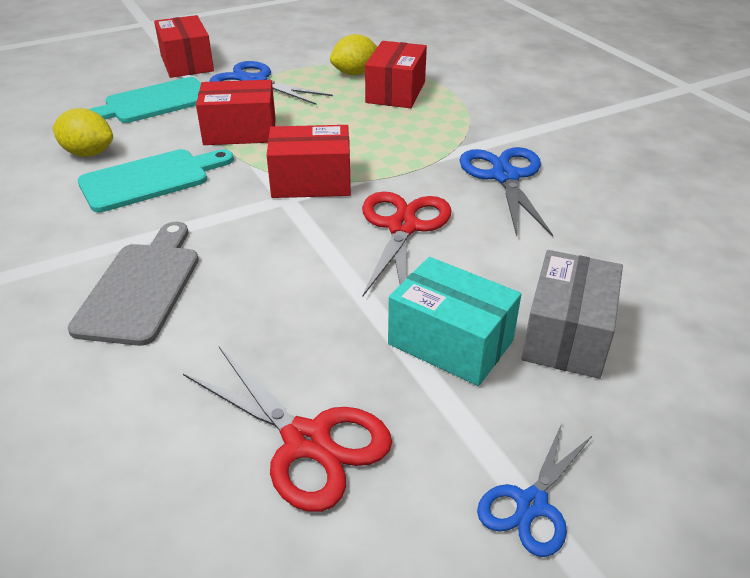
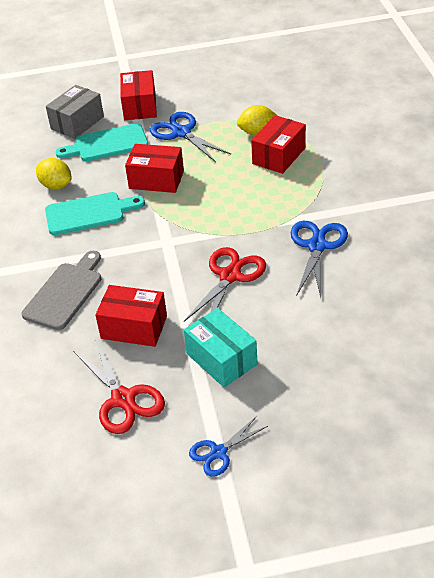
camera: 20 degrees right, 5 degrees up
(311, 182) = (187, 231): red box -> red box (134, 327)
(567, 335) = (290, 367): grey box -> grey box (77, 123)

